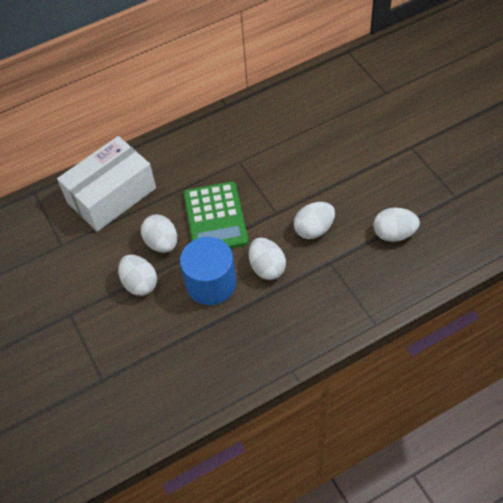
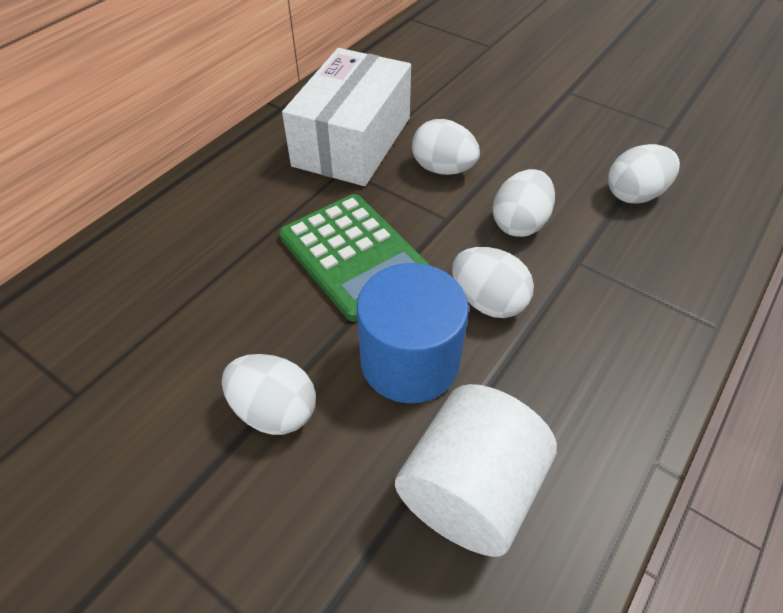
camera: 30 degrees left, 5 degrees down
(111, 195) = (146, 277): white box -> white box (352, 141)
(162, 243) = (281, 324): white egg -> white egg (443, 169)
(202, 349) = (469, 491): none -> white cylinder

